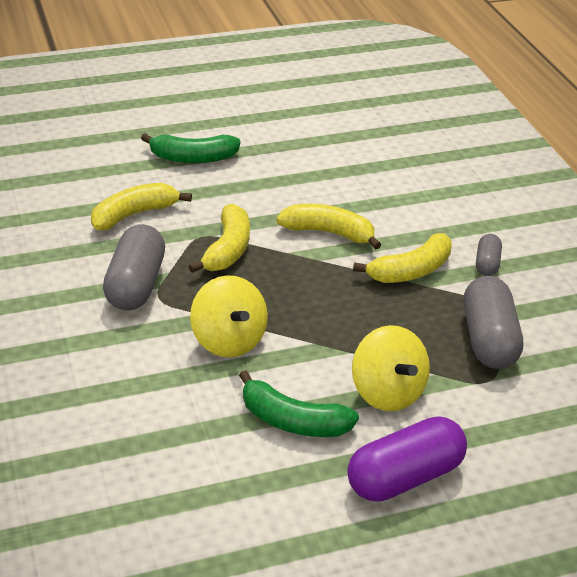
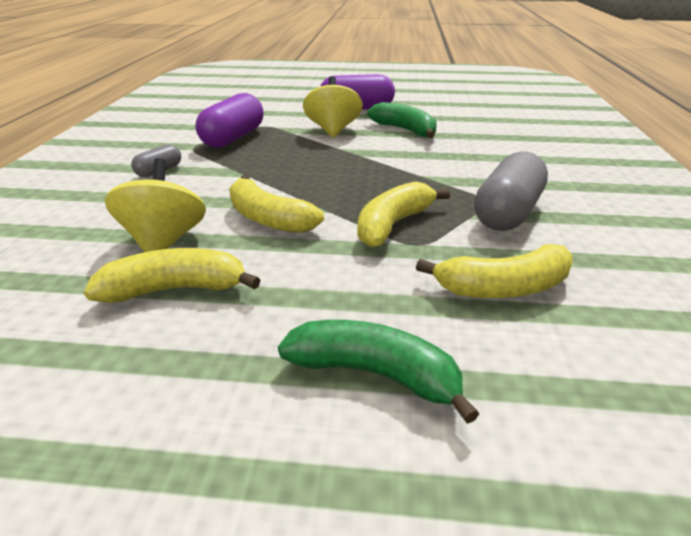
camera: 155 degrees left, 5 degrees down
(228, 340) = (429, 166): yellow spinning top -> yellow spinning top (164, 241)
(411, 271) = (230, 178): yellow banana -> yellow banana (175, 289)
(488, 339) = (233, 138): grey capsule -> purple capsule

